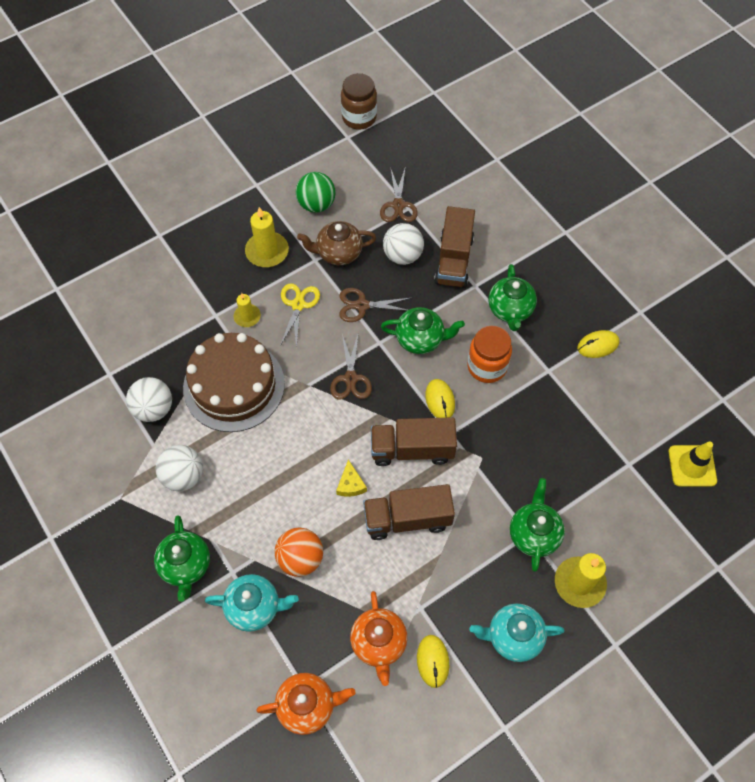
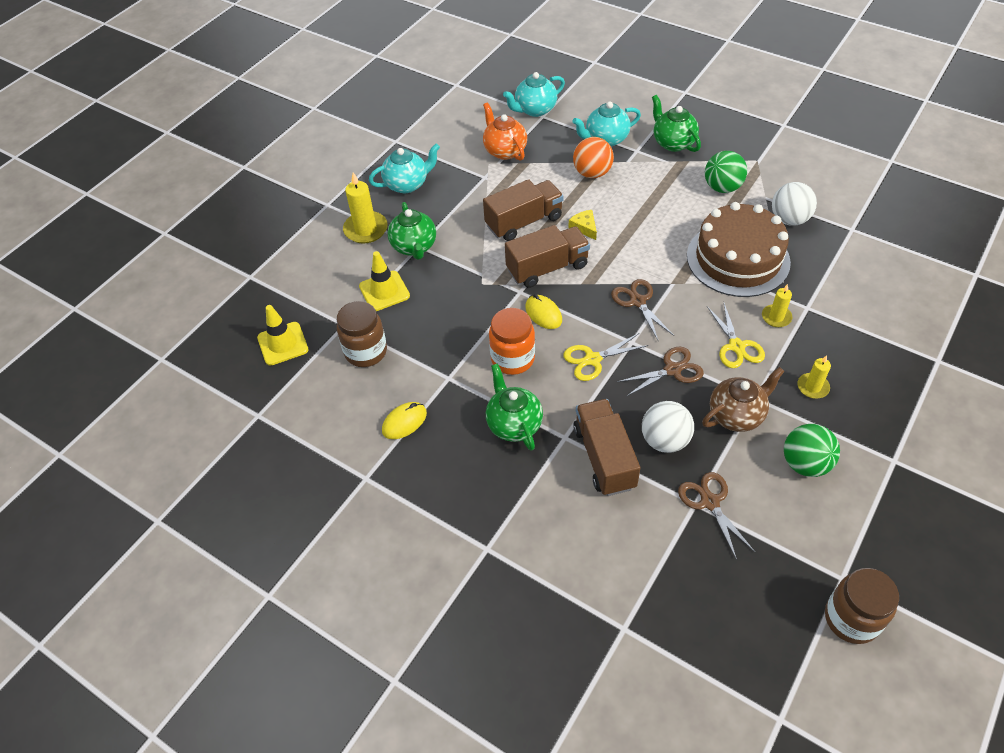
camera: 160 degrees right, 10 degrees down
(183, 476) = (722, 187): white ball -> green ball
(267, 251) = (812, 387): yellow candle -> yellow candle, size x0.60
(307, 706) = (535, 110): orange teapot -> turquoise teapot
(420, 339) = (592, 360): green teapot -> yellow scissors
(433, 661) = (461, 154): yellow mouse -> none
(580, 488) = (384, 291): none -> yellow traffic cone
(615, 425) = (366, 352): none -> brown jar

